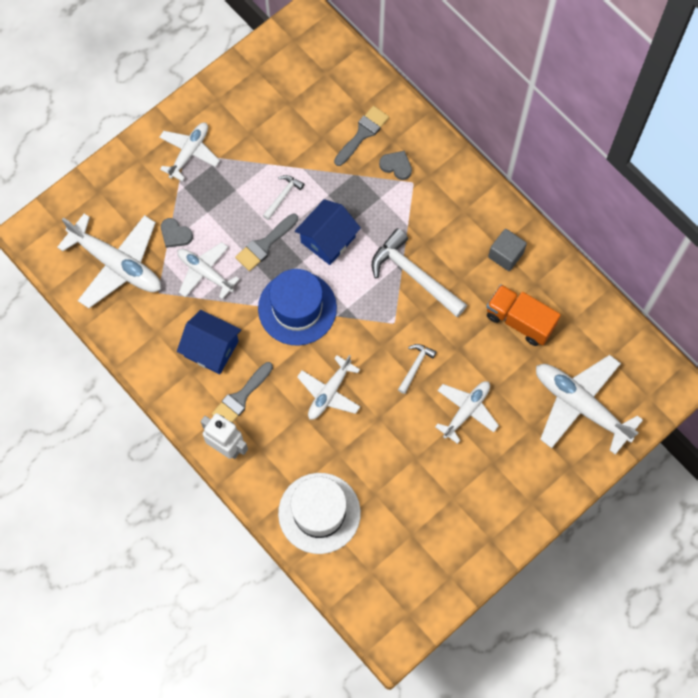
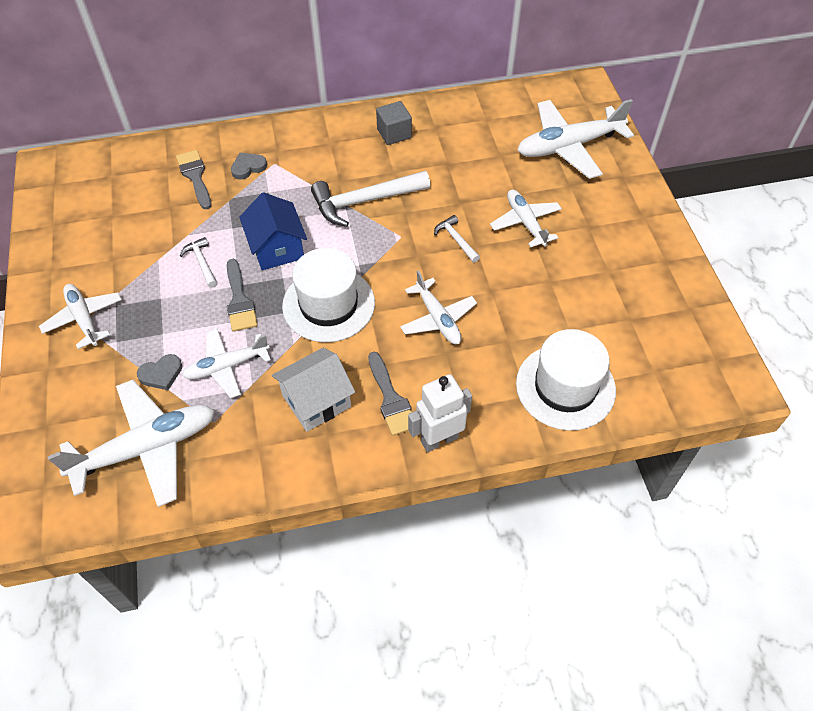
camera: 60 degrees left, 15 degrees down
(211, 349) = (316, 401): blue house -> white house
(297, 308) = (328, 304): blue hat -> white hat
(519, 321) = (462, 151): orange truck -> none

